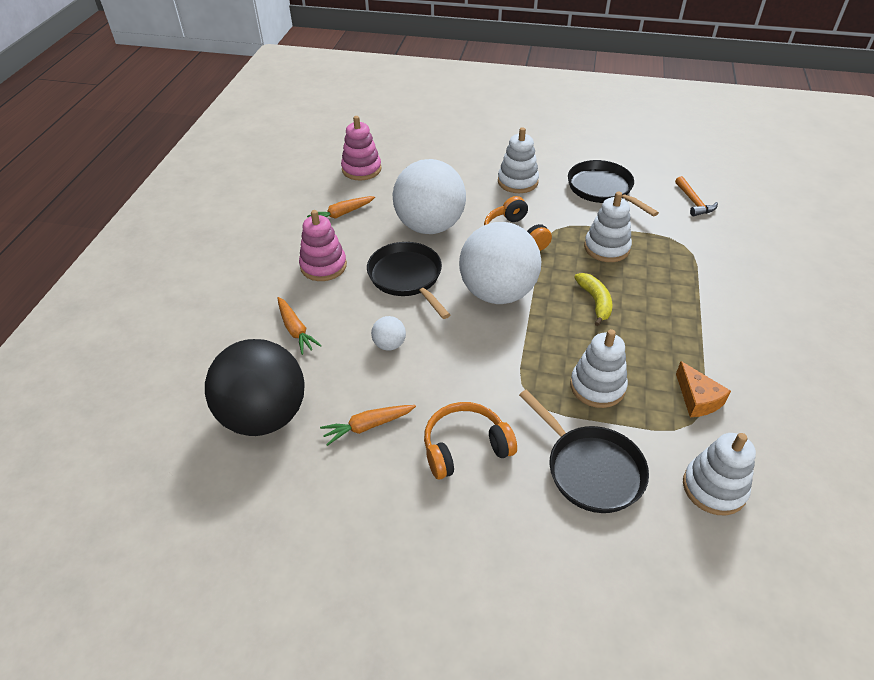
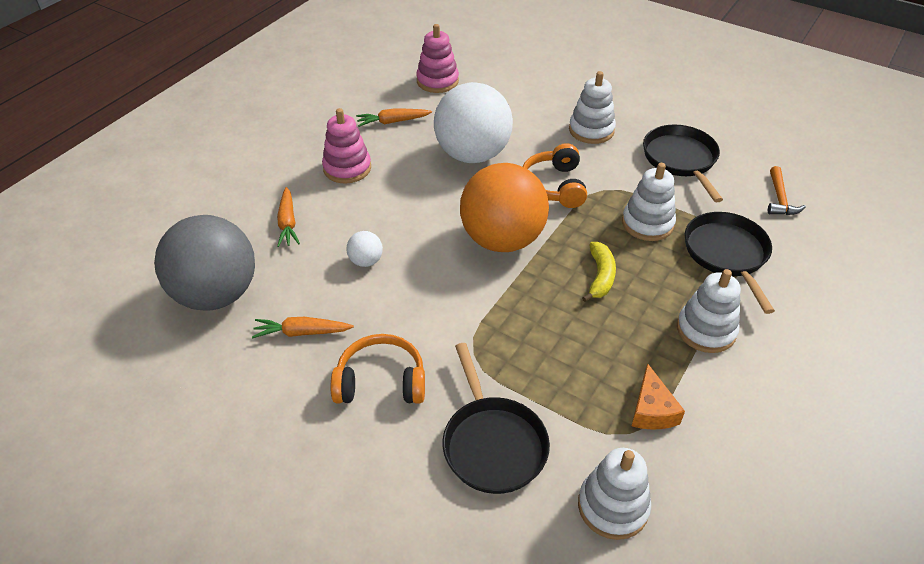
camera: 20 degrees right, 0 degrees up
(264, 416) = (216, 294): black ball -> grey ball
(407, 278) = (420, 200): black pan -> black pan (727, 254)
(497, 293) = (502, 239): white ball -> orange ball
(597, 386) = (550, 363): white stacking toy -> white stacking toy (706, 330)

